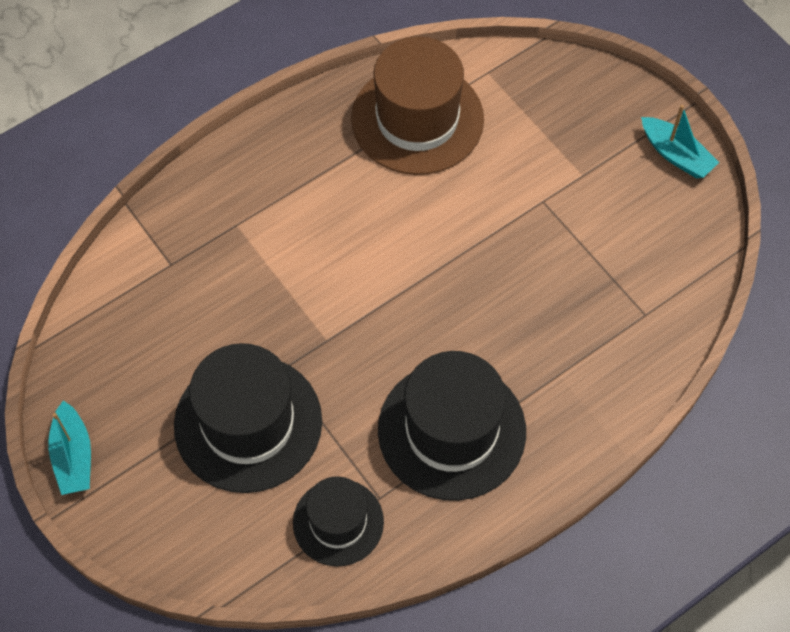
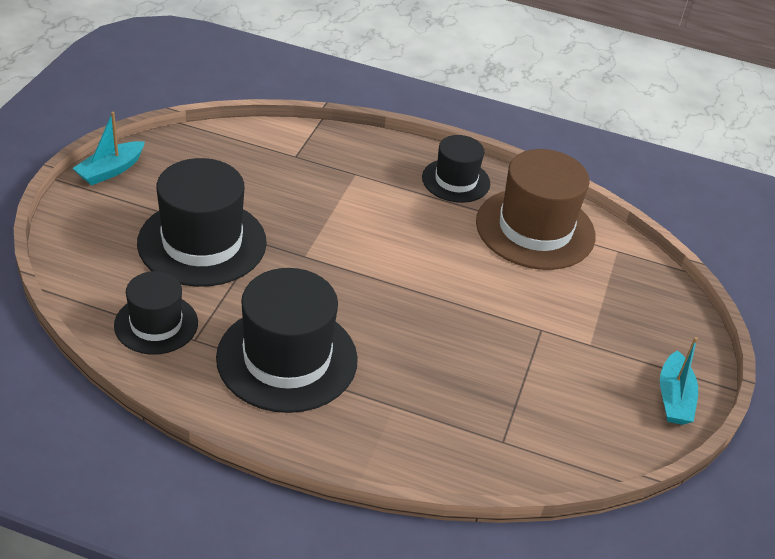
camera: 50 degrees right, 20 degrees down
(306, 141) = (456, 180): none -> black hat

